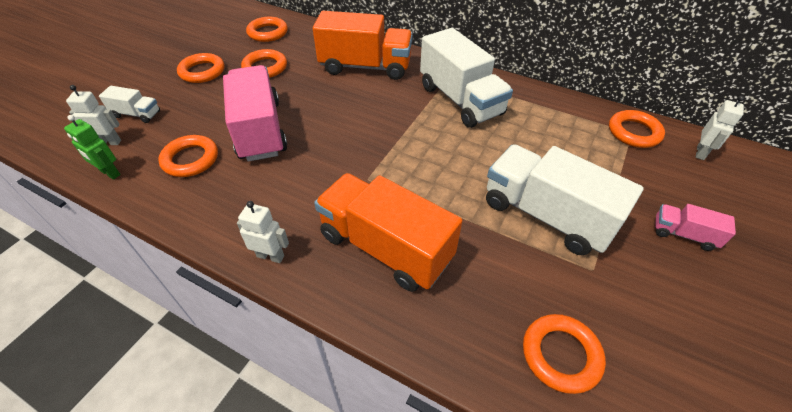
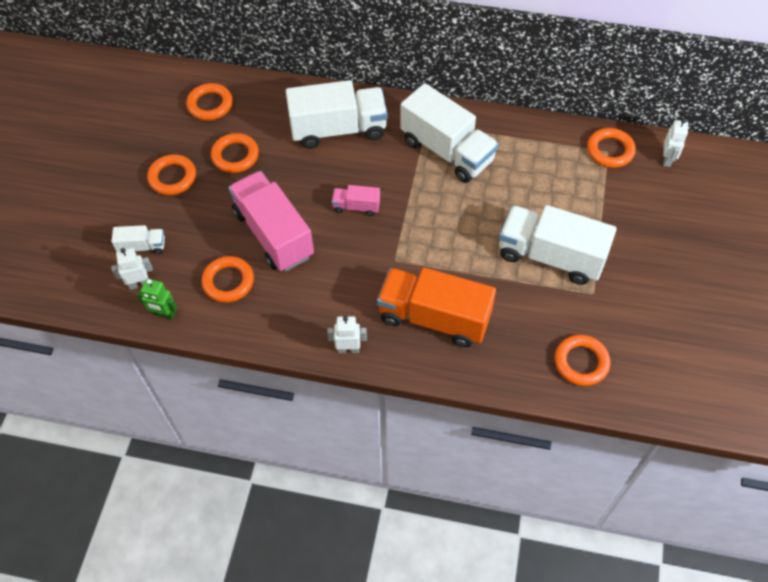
camera: 15 degrees left, 10 degrees up
(365, 67) = (338, 129): orange truck -> white truck
(683, 234) = (656, 245): pink truck -> pink truck (356, 207)

